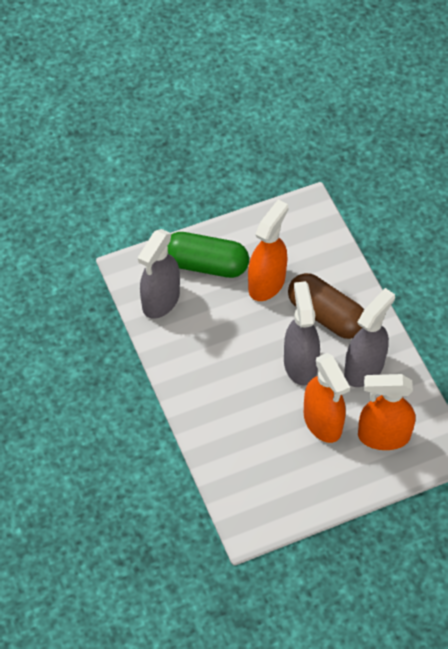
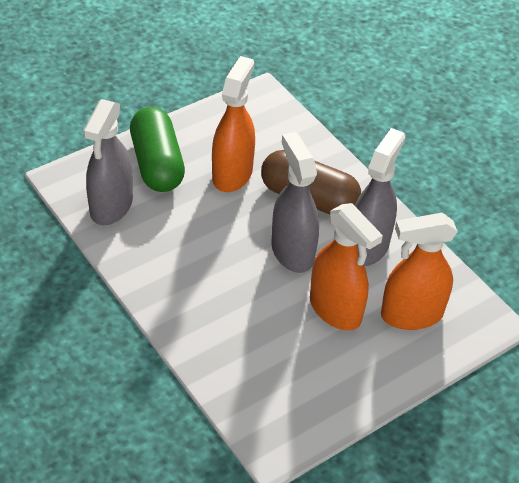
camera: 15 degrees left, 10 degrees down
(205, 264) = (157, 164): green capsule -> green capsule turned 75 degrees clockwise

